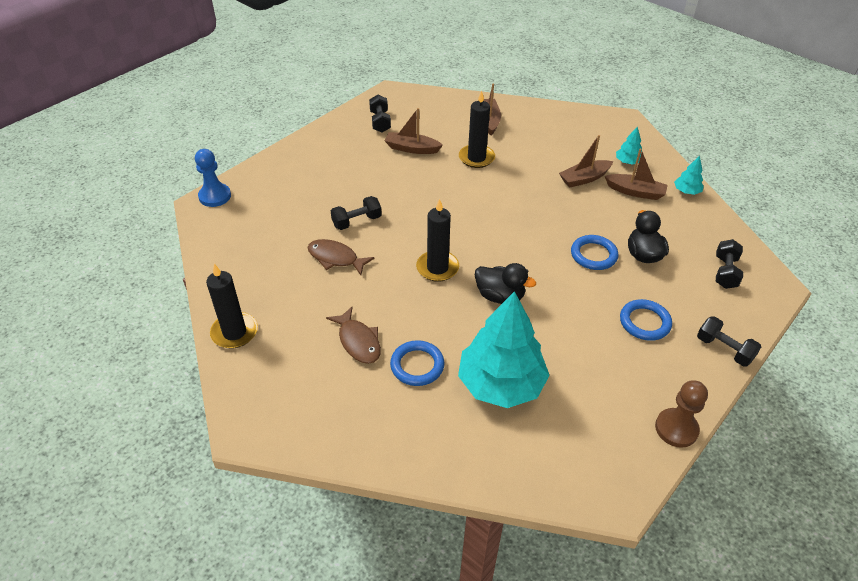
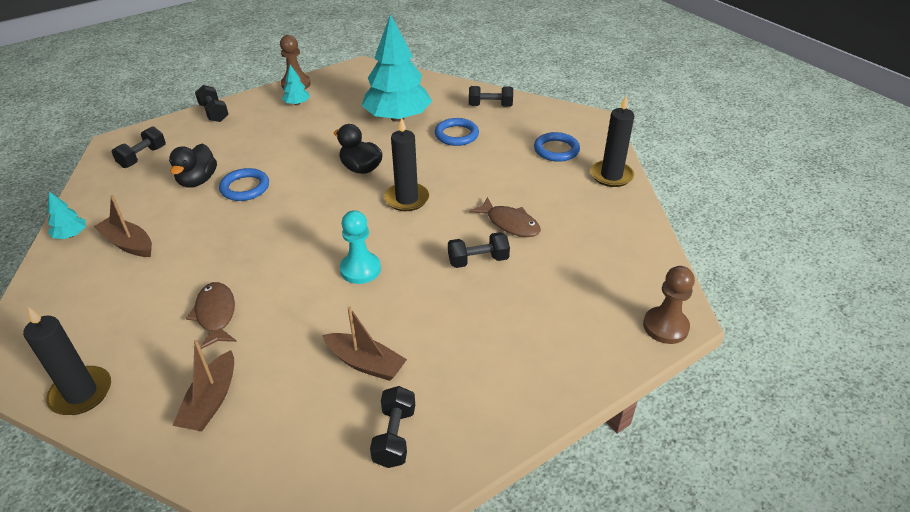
camera: 165 degrees left, 5 degrees down
(215, 196) = (665, 326): blue pawn -> brown pawn
(358, 341) = (500, 155): brown fish -> brown fish (216, 315)
(388, 432) = (490, 106): none -> black dumbbell
(445, 201) = (360, 269): none -> turquoise pawn
(476, 158) = (281, 328): black candle -> black candle (81, 393)
(584, 178) = (168, 271): brown boat -> none
(627, 162) = (88, 285): turquoise tree -> turquoise tree (297, 103)
(644, 322) = (254, 135): blue ring -> blue ring (556, 150)

